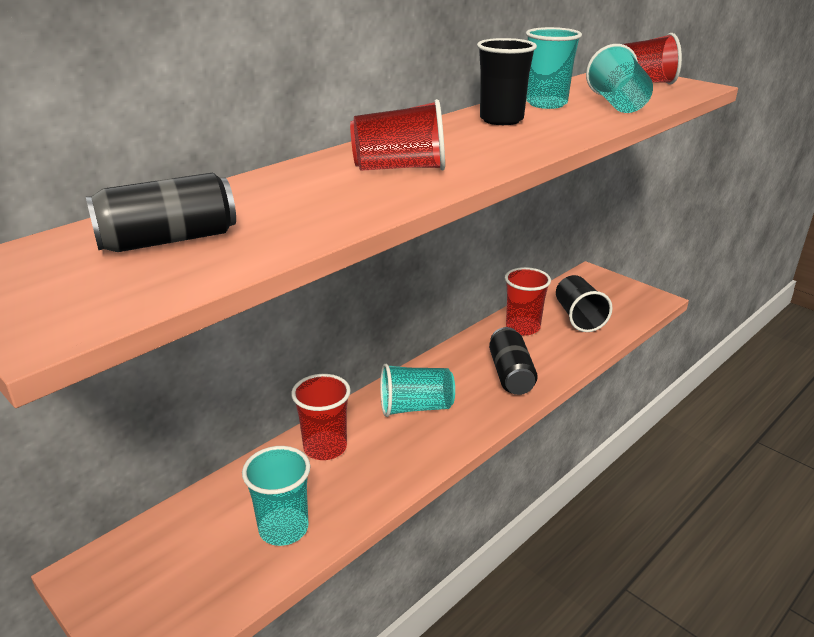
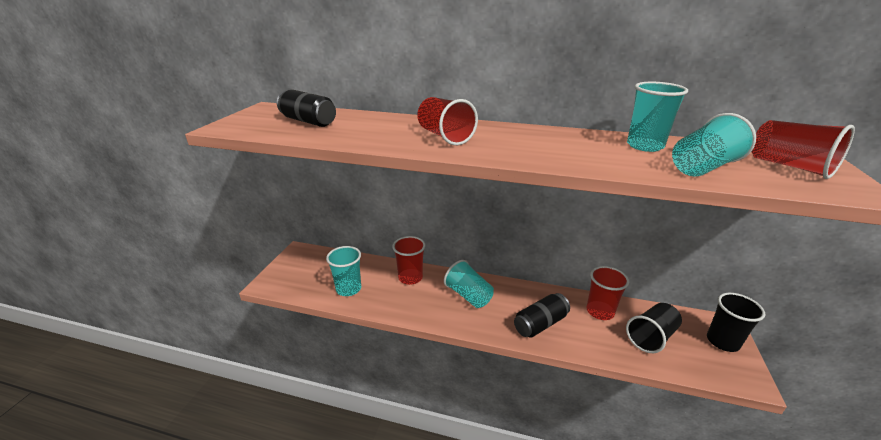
camera: 60 degrees right, 0 degrees up
(501, 120) = (578, 141): black cup -> black cup (722, 341)

